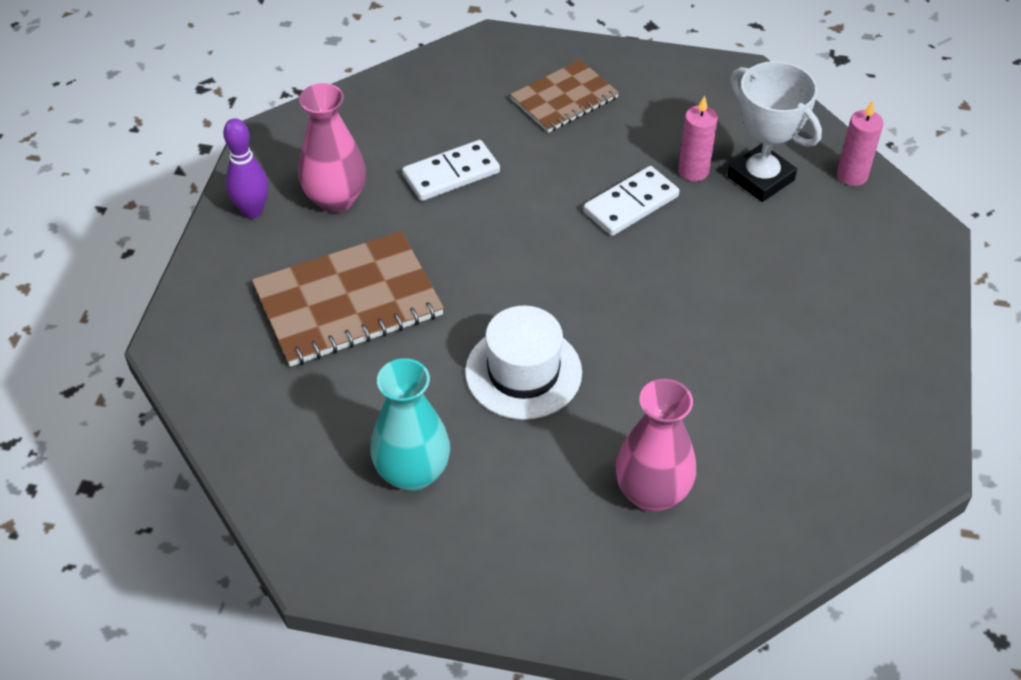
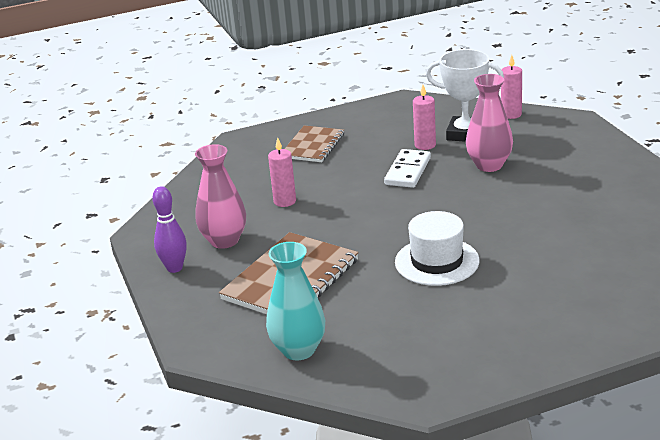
camera: 30 degrees left, 20 degrees down
(412, 473) = (428, 332): turquoise vase -> turquoise vase (299, 350)
(451, 174) = (285, 201): white domino -> pink candle
(652, 493) = (572, 276): pink vase -> pink vase (489, 165)

